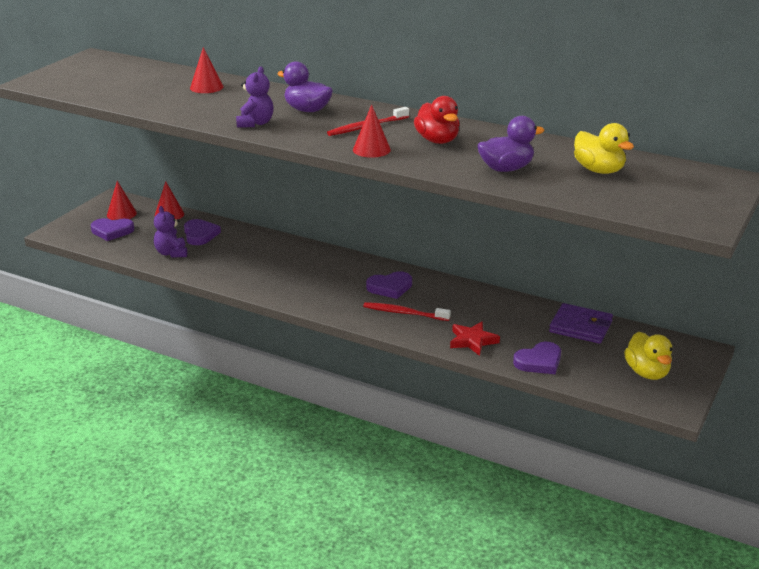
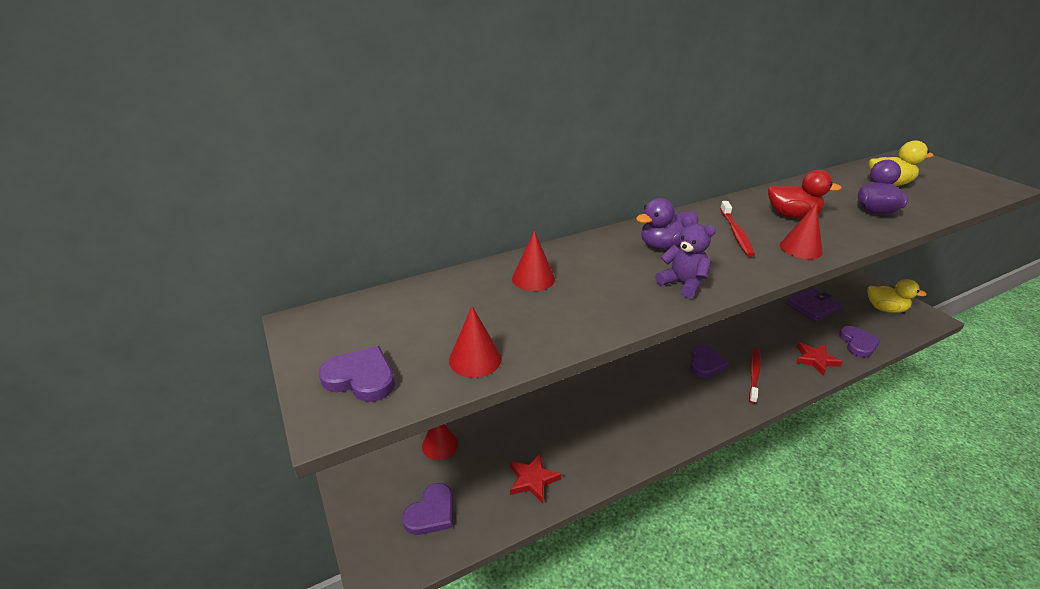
camera: 55 degrees left, 5 degrees up
(121, 214) = (396, 485): red cone -> red cone (475, 359)
(171, 253) = (532, 480): purple teddy bear -> red star
(200, 234) = (509, 439): purple heart -> purple heart (361, 378)
(404, 313) = (754, 374): red toothbrush -> red toothbrush turned 150 degrees clockwise

